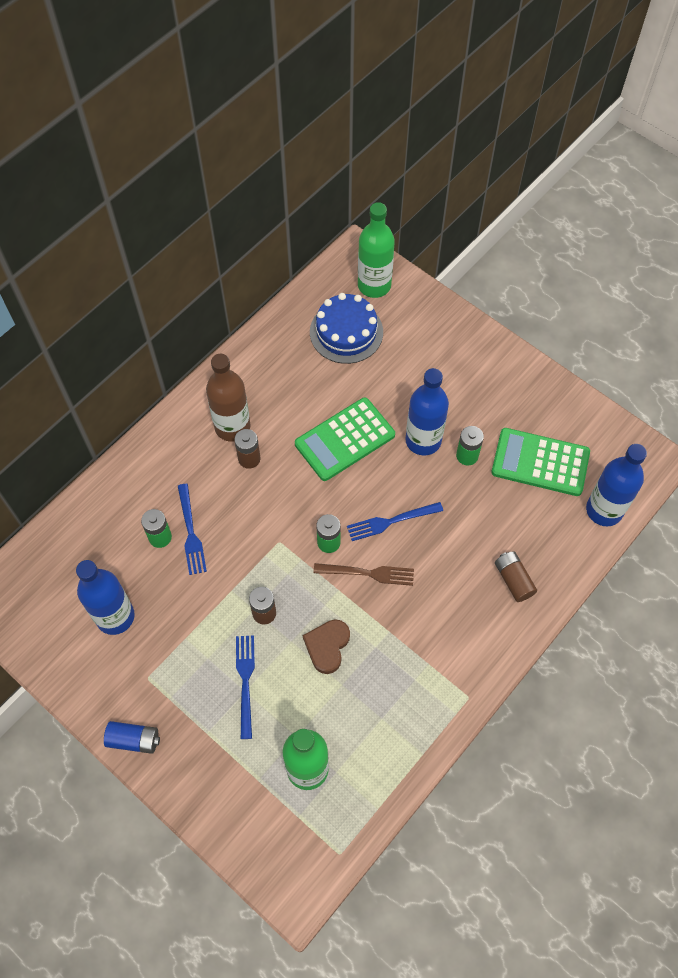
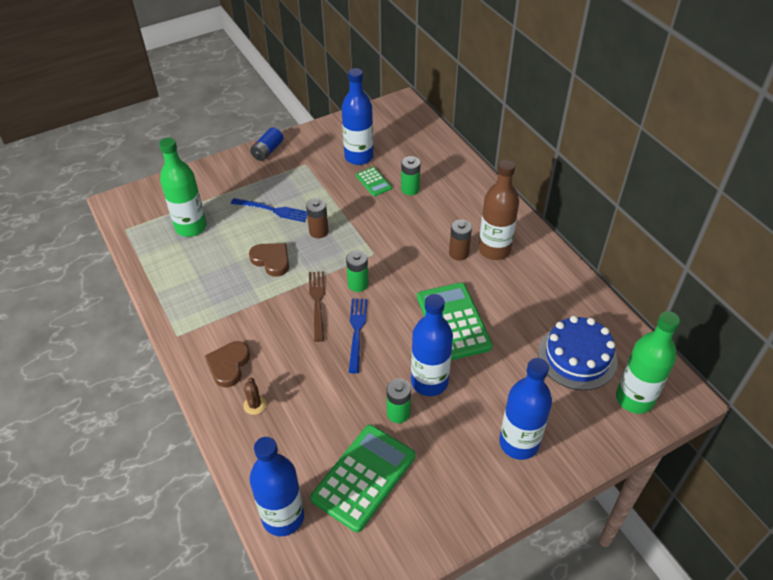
camera: 110 degrees right, 15 degrees down
(159, 582) = (373, 182): none -> green calculator
(191, 533) = (406, 206): blue fork -> none
(368, 573) = (317, 302): brown fork -> brown fork turned 150 degrees clockwise
(455, 358) = (519, 443): none -> blue bottle
(481, 625) = (228, 365): none -> brown heart
(513, 580) = (255, 405): brown battery -> brown cactus

